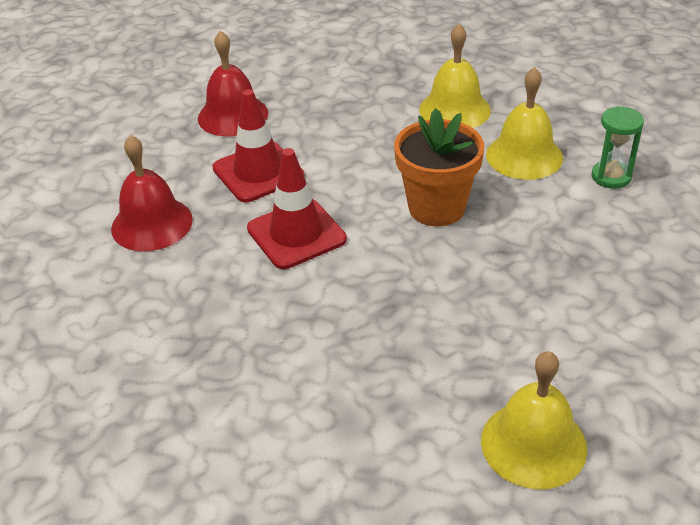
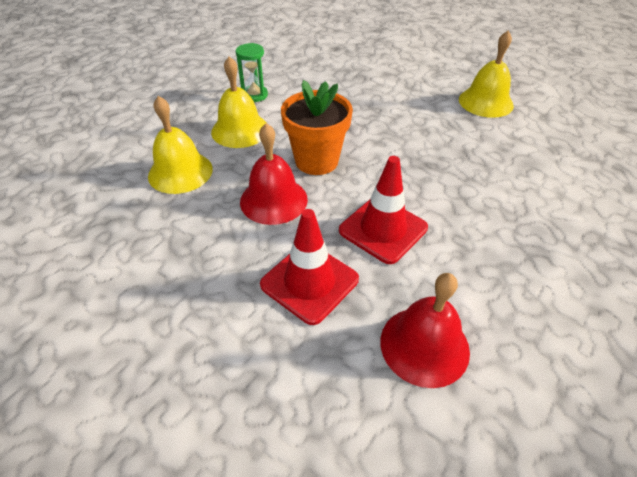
camera: 110 degrees left, 5 degrees up
(233, 115) = (210, 342): red bell -> red bell (273, 200)

